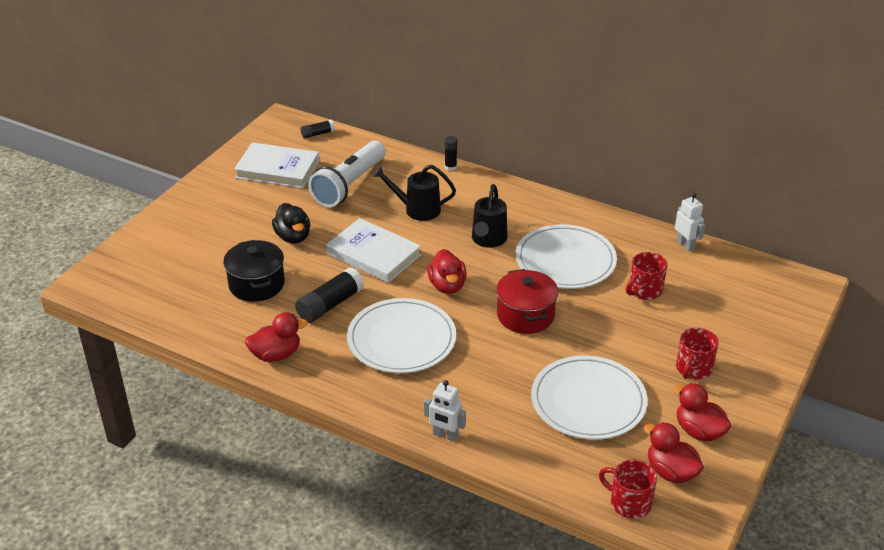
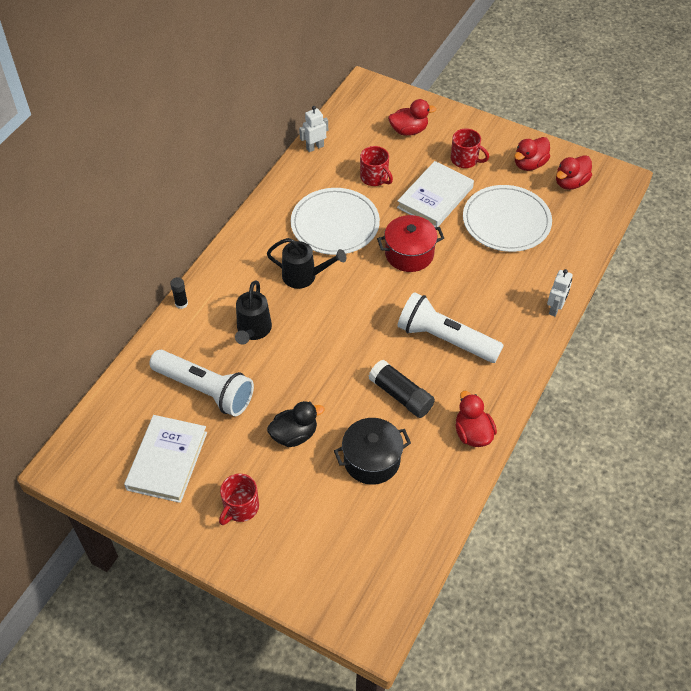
camera: 90 degrees left, 15 degrees up
(318, 134) = (99, 426): black glue stick -> none
(373, 254) = (324, 364): white book -> white book (435, 197)
(401, 339) = (445, 339): white plate -> white flashlight
(447, 286) = (371, 307): red duck -> red duck (409, 130)
(629, 503) = (603, 207): red mug -> red mug (240, 508)

